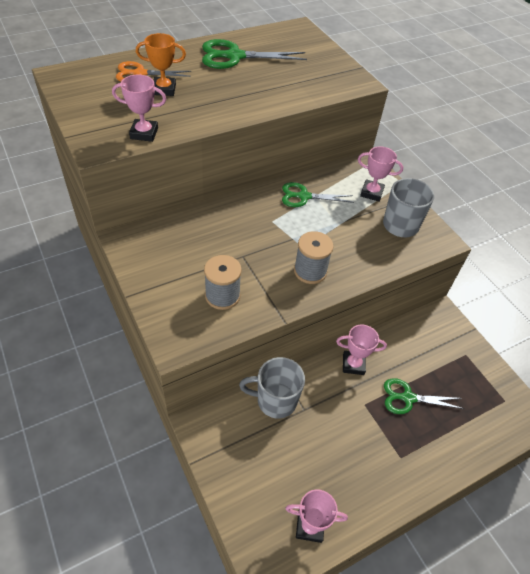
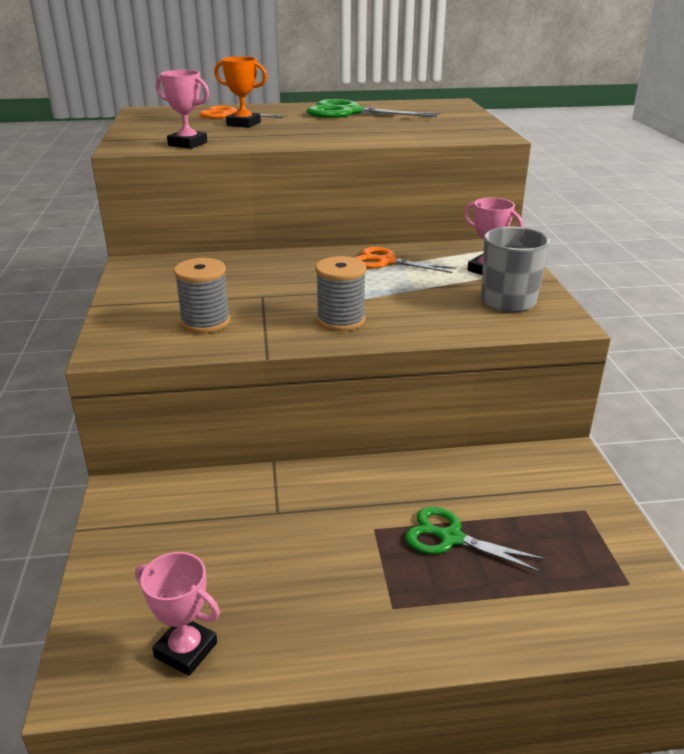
camera: 25 degrees right, 20 degrees down
(275, 400) = (242, 493): grey mug -> none
(304, 196) = (387, 262): green scissors -> orange scissors
(353, 364) = (386, 481): pink trophy -> none

